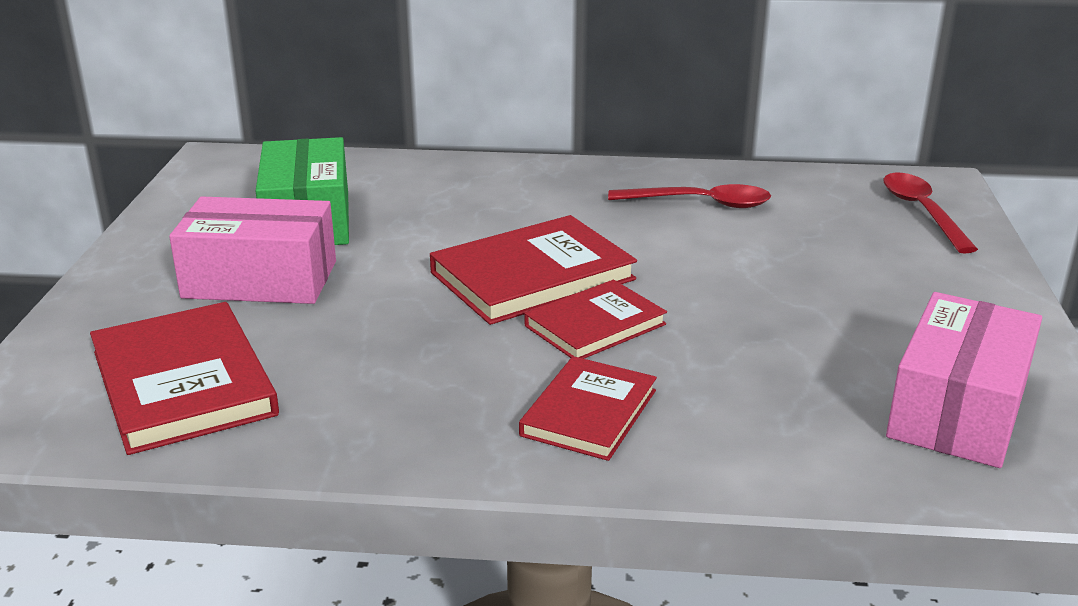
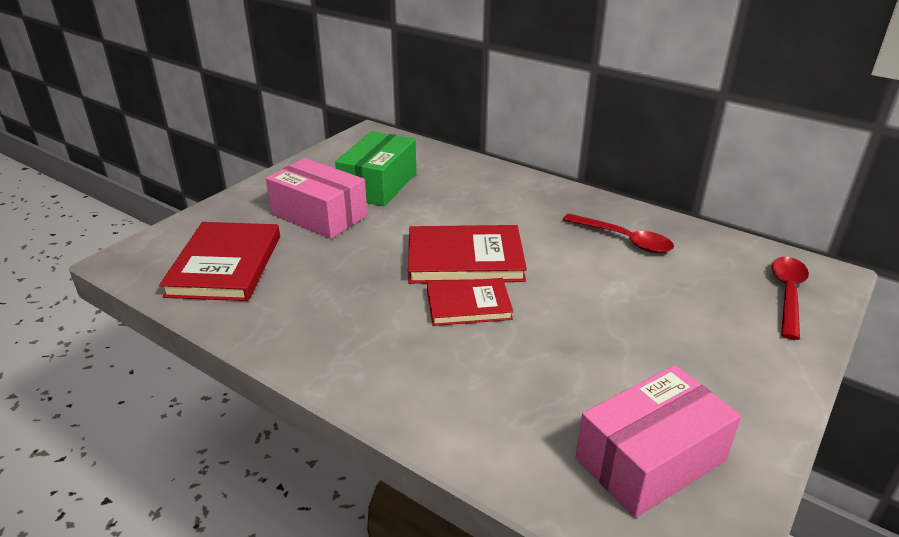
camera: 30 degrees right, 5 degrees up
(589, 413) = (405, 363): red book -> none

